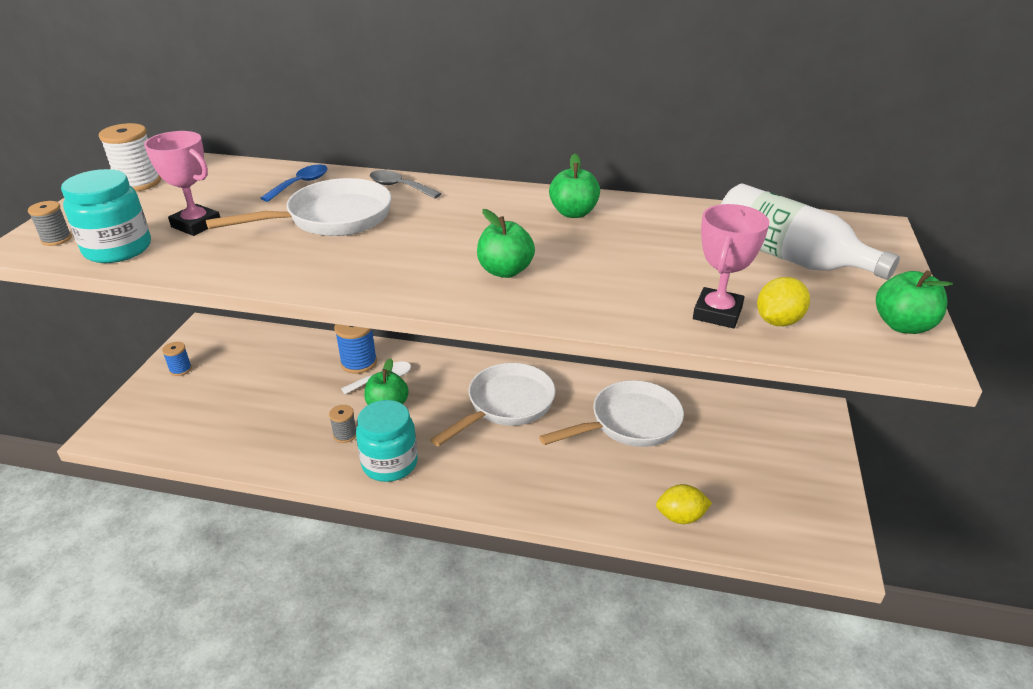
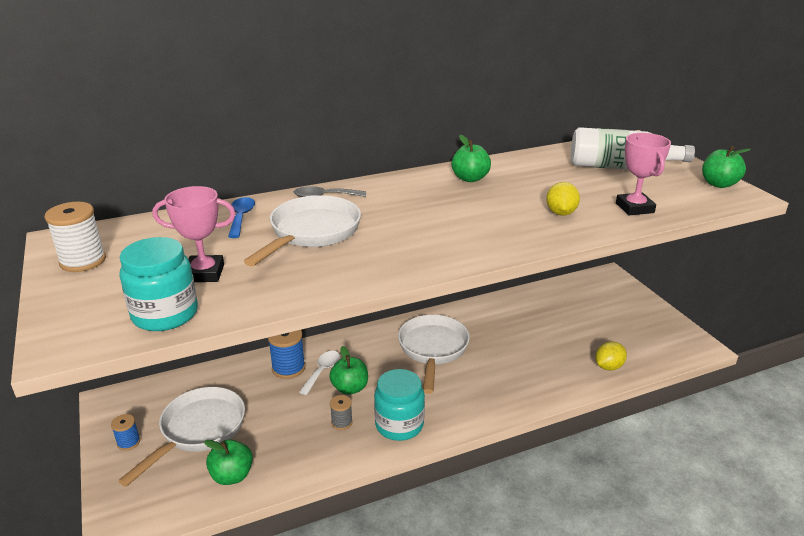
camera: 35 degrees left, 5 degrees down
(56, 239) = (85, 329): grey spool -> none
(505, 271) = (488, 226): green apple -> green apple (232, 476)
(629, 423) = (520, 326): white pan -> white pan (199, 430)
(778, 321) = (667, 202): yellow lemon -> yellow lemon (560, 213)

